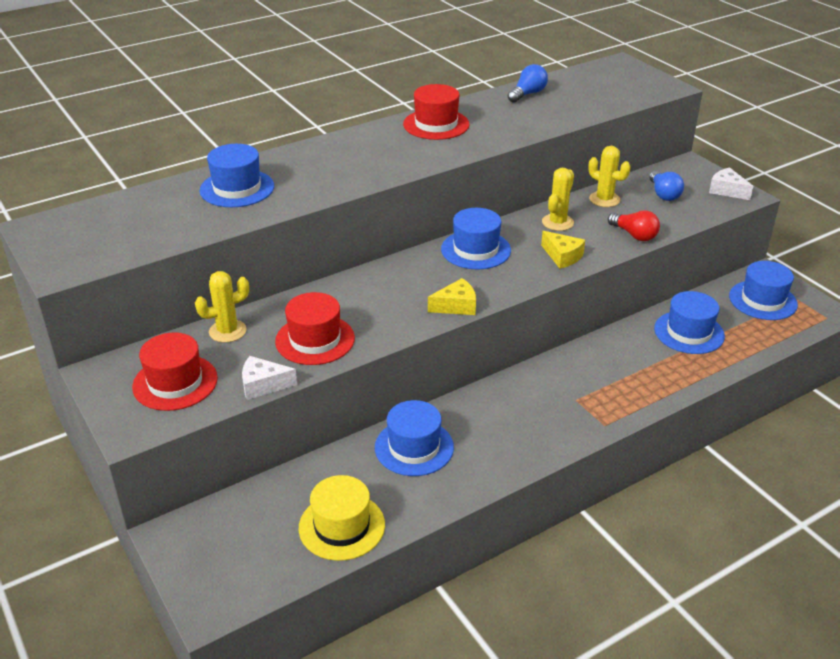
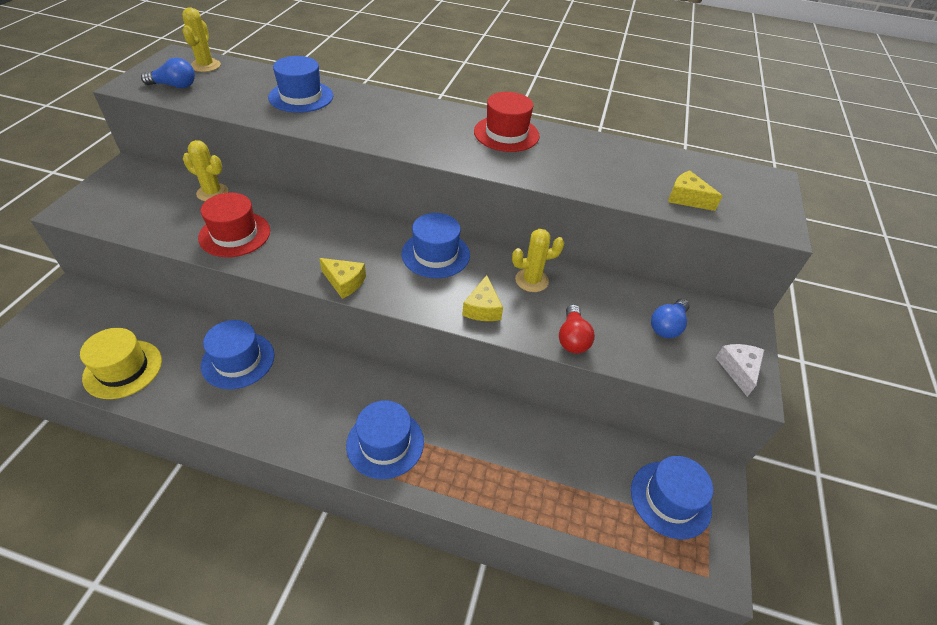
camera: 45 degrees right, 10 degrees up
(175, 382) = (136, 201): red hat -> none
(263, 385) = (160, 238): white cheese -> none
(527, 94) = (627, 154): blue light bulb -> blue light bulb (174, 86)
(604, 99) = (687, 198): none -> yellow cheese
(604, 199) = (605, 291): yellow cactus -> yellow cactus (205, 65)
(689, 332) = (552, 462): blue hat -> blue hat (385, 443)

